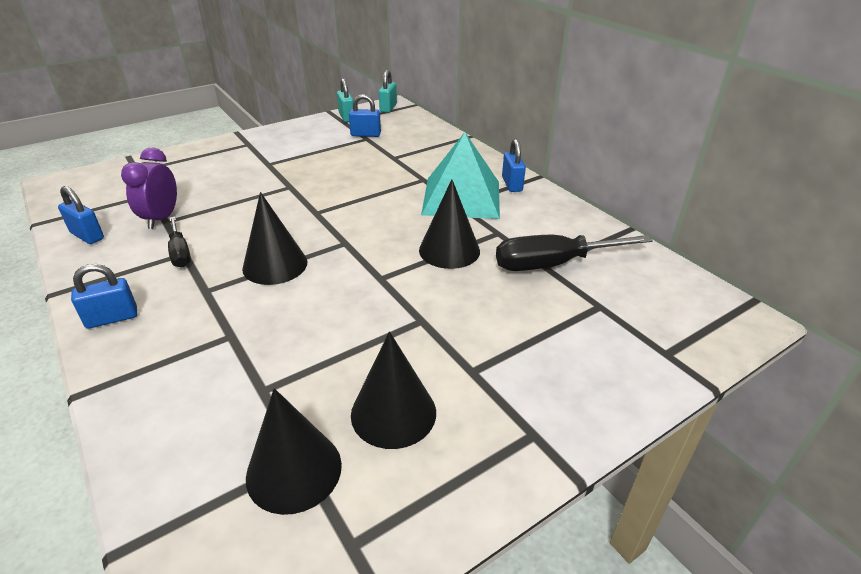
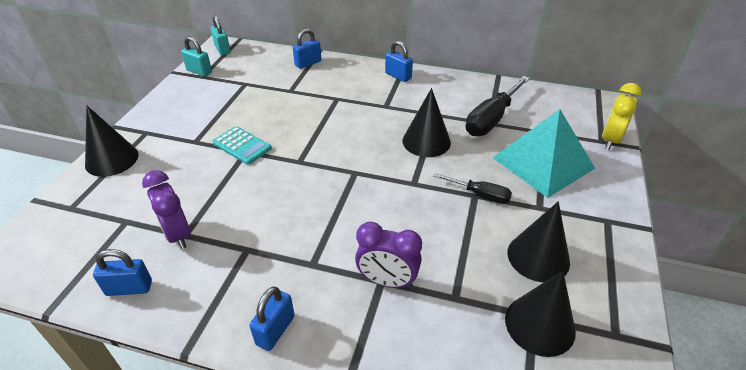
camera: 40 degrees left, 5 degrees up
(180, 252) = (243, 250): black screwdriver -> black screwdriver (480, 195)
(234, 339) = (387, 281): none -> purple clock
(275, 265) = (332, 216): black cone -> black cone (112, 159)
(293, 181) = (242, 146): none -> turquoise calculator
(365, 134) = (239, 80): blue padlock -> blue padlock (308, 63)
(461, 197) = (381, 100): turquoise pyramid -> turquoise pyramid (543, 163)
(681, 358) = (610, 140): none -> yellow clock

